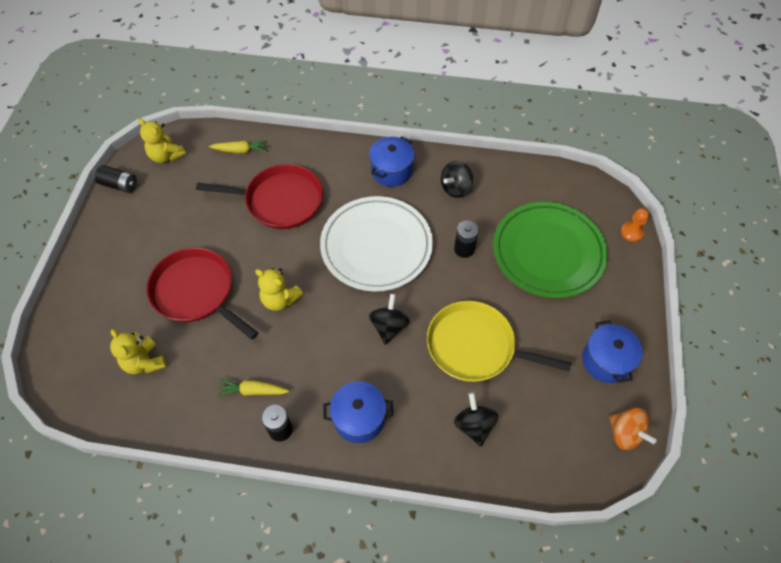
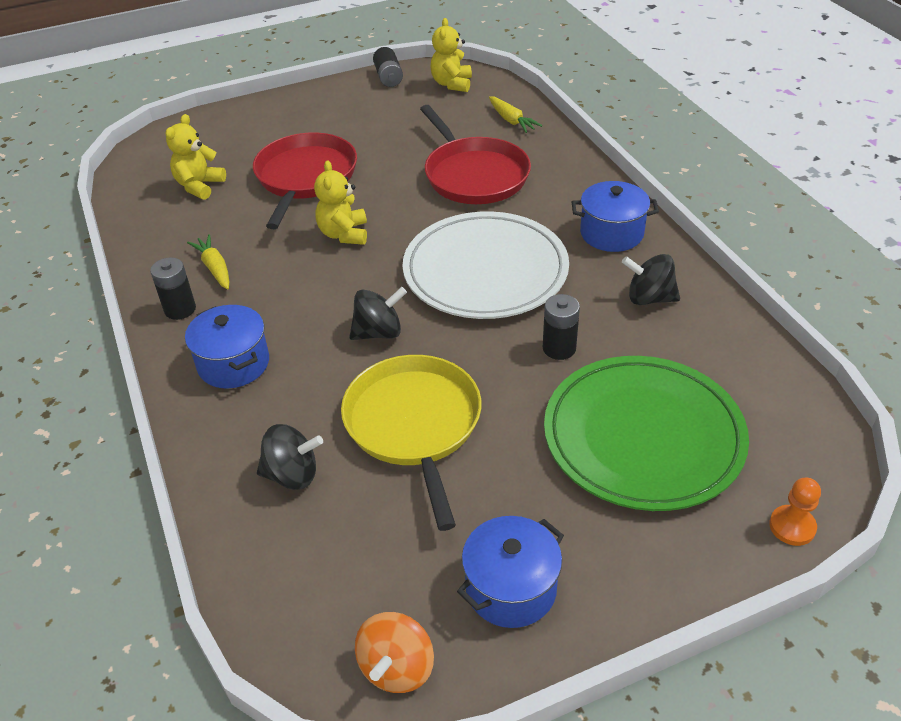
camera: 60 degrees right, 15 degrees down
(474, 425) = (292, 475): black spinning top -> black spinning top turned 45 degrees clockwise

